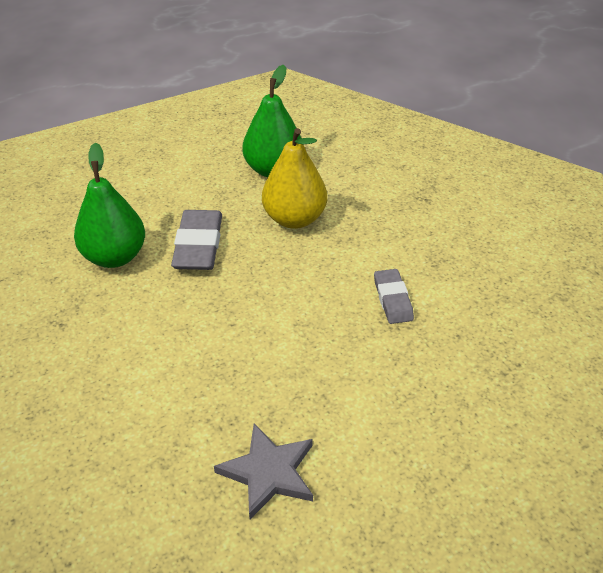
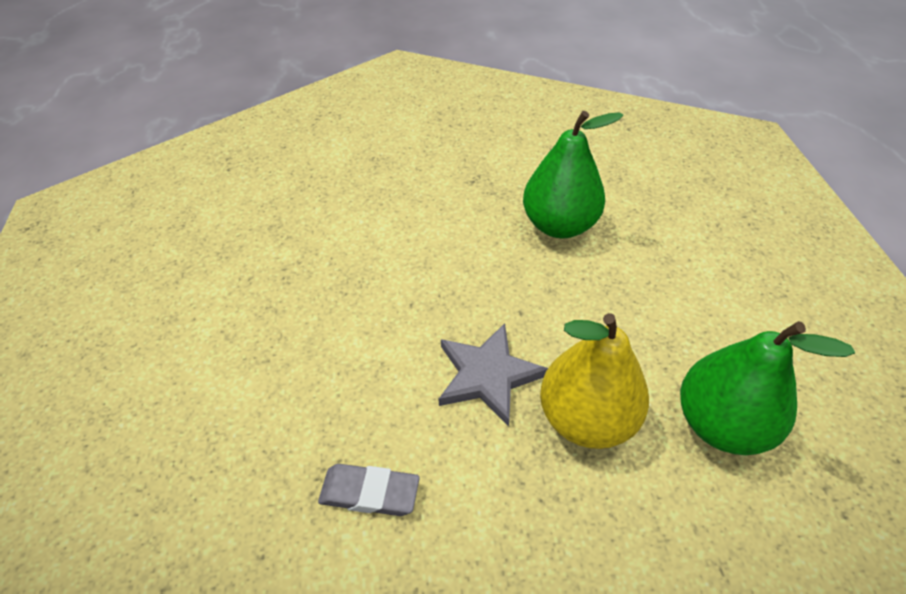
camera: 110 degrees right, 5 degrees up
(198, 245) = (558, 299): grey eraser -> none
(268, 472) = (212, 291): grey star -> grey star (487, 375)

